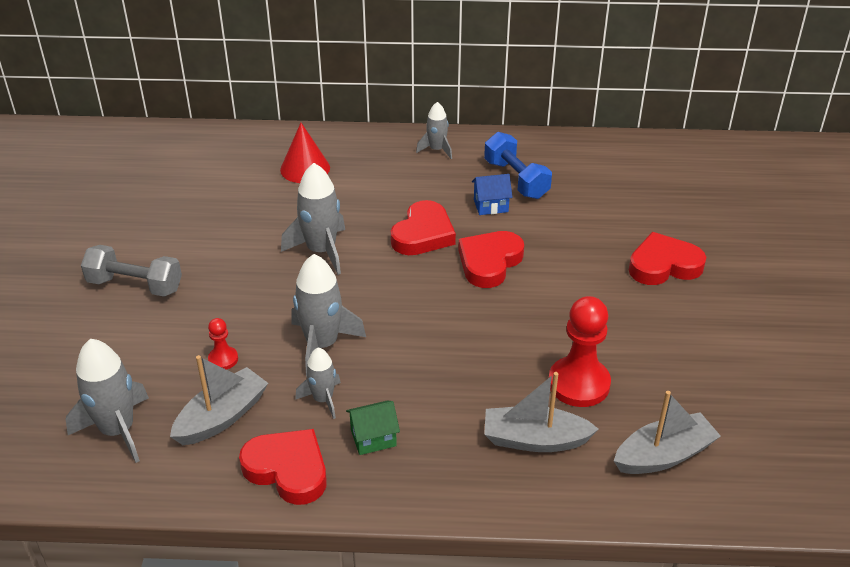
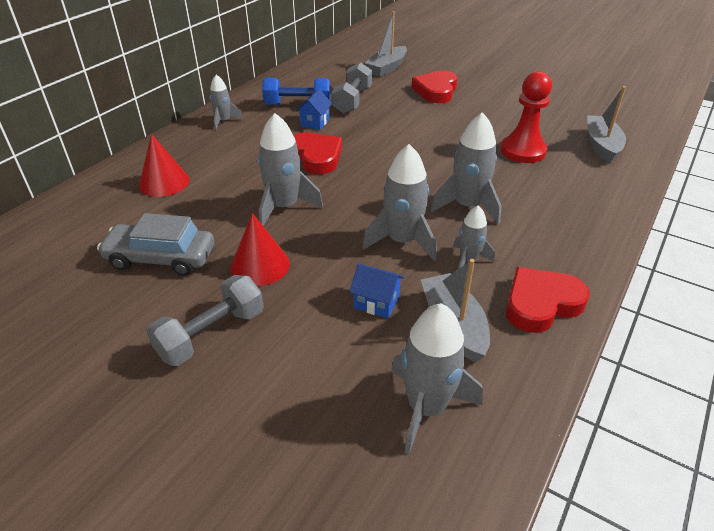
camera: 60 degrees left, 0 degrees up
(204, 218) = (161, 258): none -> grey car
(223, 359) = (376, 303): red pawn -> blue house
(229, 273) = (260, 265): none -> red cone
(373, 438) = (527, 248): green house -> none
(417, 371) = (467, 206): none -> grey rocket
(489, 262) = (375, 142): red heart -> none
(534, 440) = (566, 183): grey boat -> grey boat (387, 68)
(566, 212) = (352, 101): none -> grey dumbbell

